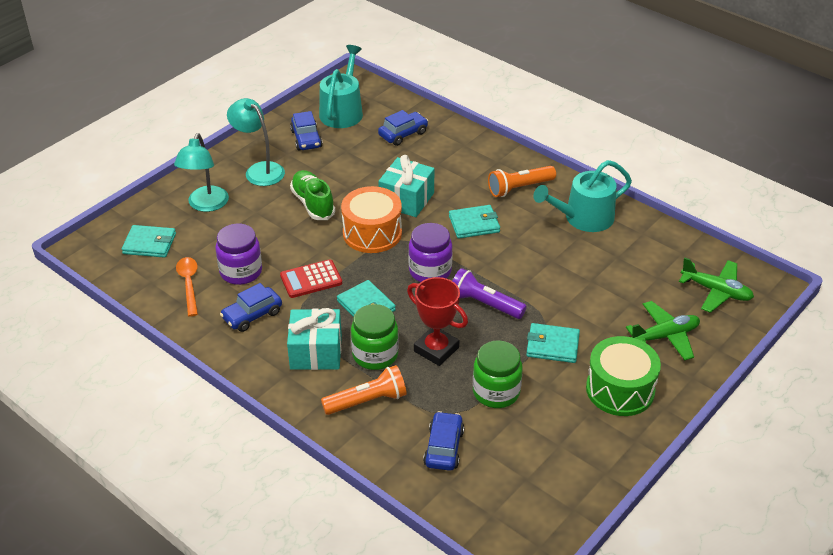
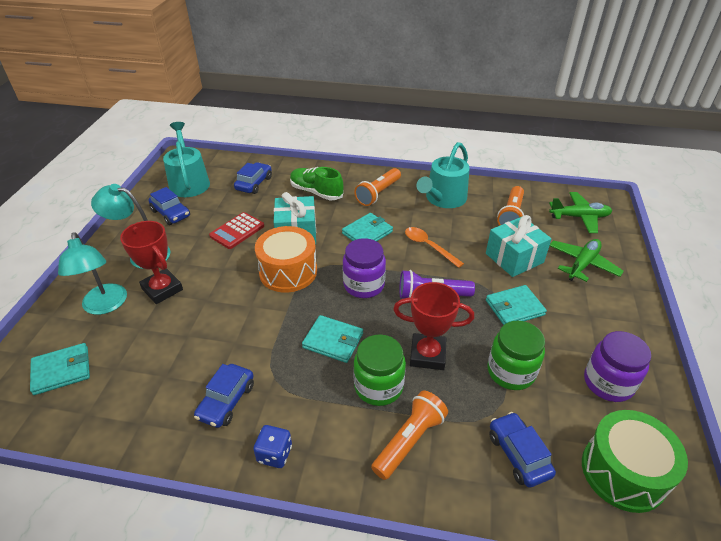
camera: 30 degrees left, 0 degrees up
(189, 284) = (134, 397): orange spoon -> orange spoon (428, 246)
(241, 272) = (184, 359): purple jar -> purple jar (608, 383)
(257, 208) = (162, 289): none -> red trophy
(262, 365) = (274, 454): none -> blue dice
(311, 279) = (262, 337): red calculator -> red calculator (237, 231)
(313, 204) = (215, 266): green shoe -> green shoe (316, 192)
(316, 352) = (320, 411): turquoise gift -> turquoise gift (514, 258)
(620, 389) = (597, 322): green drum -> green drum (623, 472)
(640, 261) = (511, 215): none -> orange flashlight

